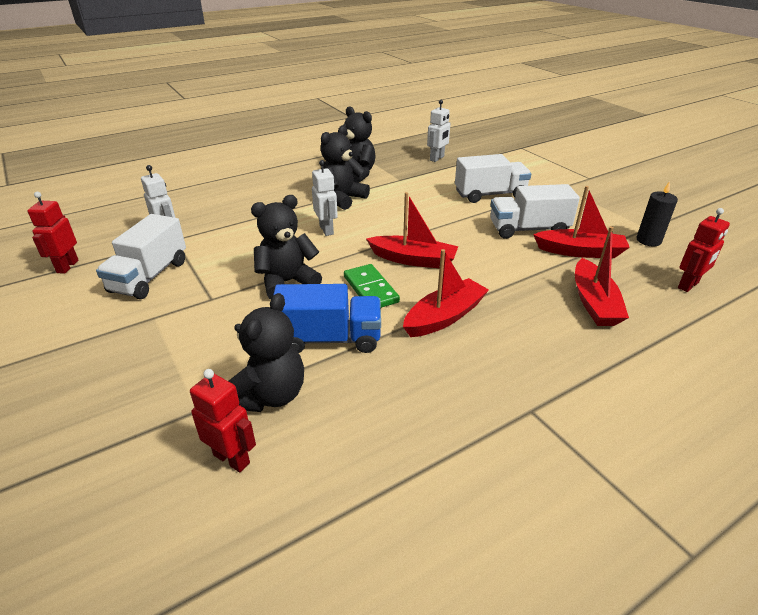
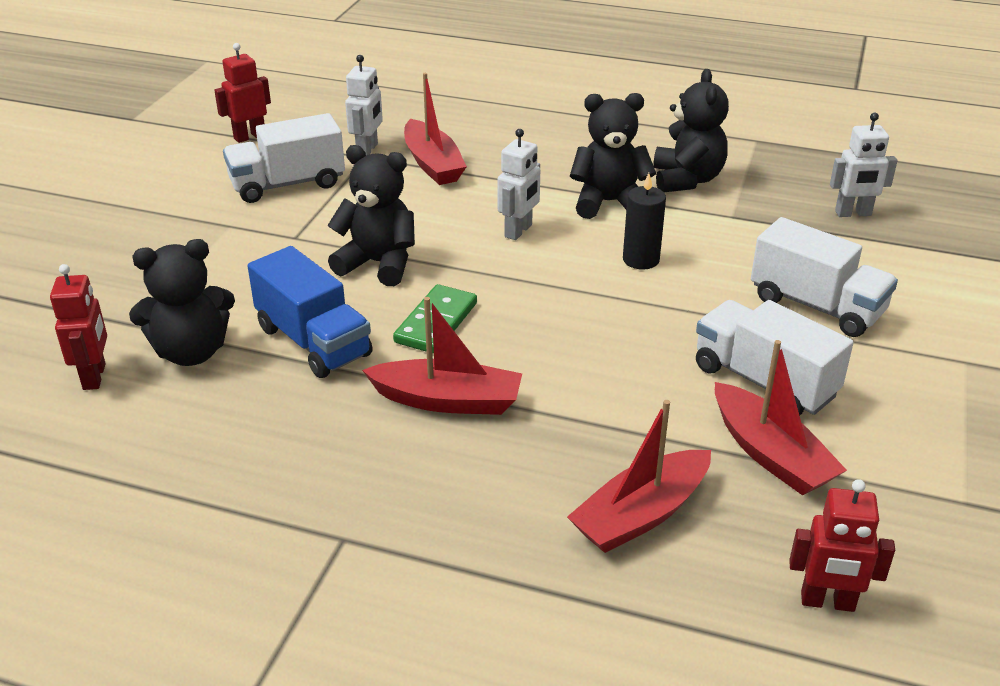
camera: 50 degrees right, 0 degrees up
(413, 260) = (541, 322): red boat -> red boat (433, 164)
(648, 240) = (919, 516): black candle -> black candle (641, 260)

